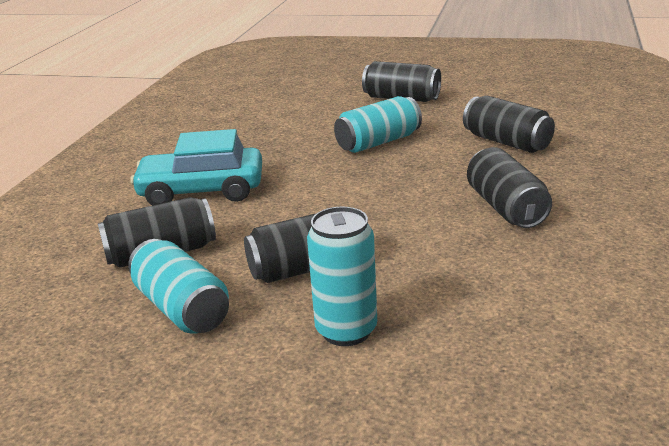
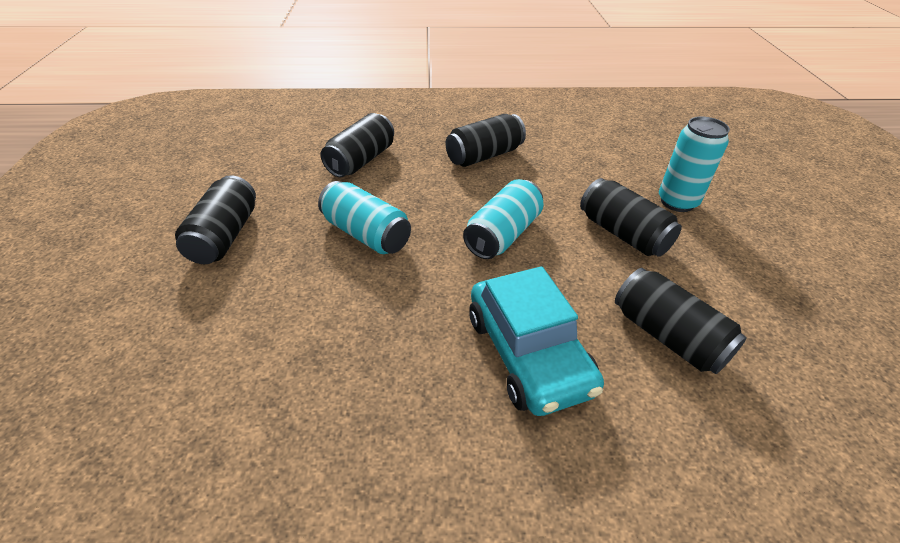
camera: 110 degrees left, 15 degrees up
(182, 308) = (725, 288): turquoise can -> turquoise can (502, 234)

